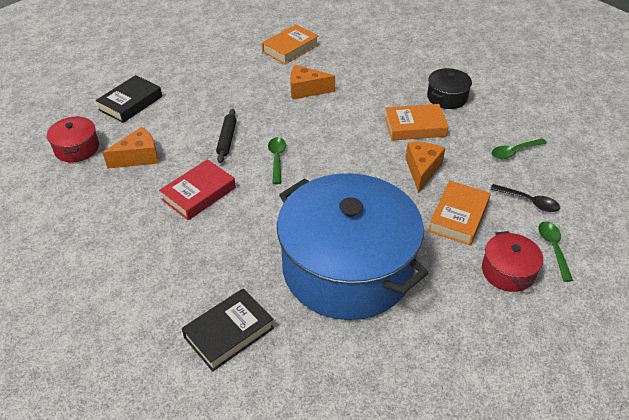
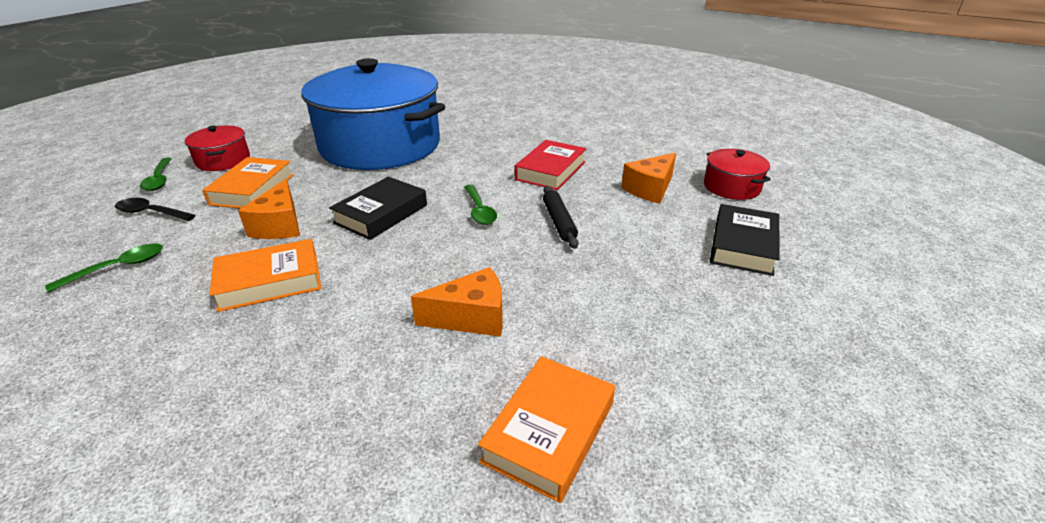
camera: 165 degrees right, 10 degrees down
(229, 333) = (468, 111): black book -> black book (381, 214)
(447, 97) = (178, 351): black pot -> none

